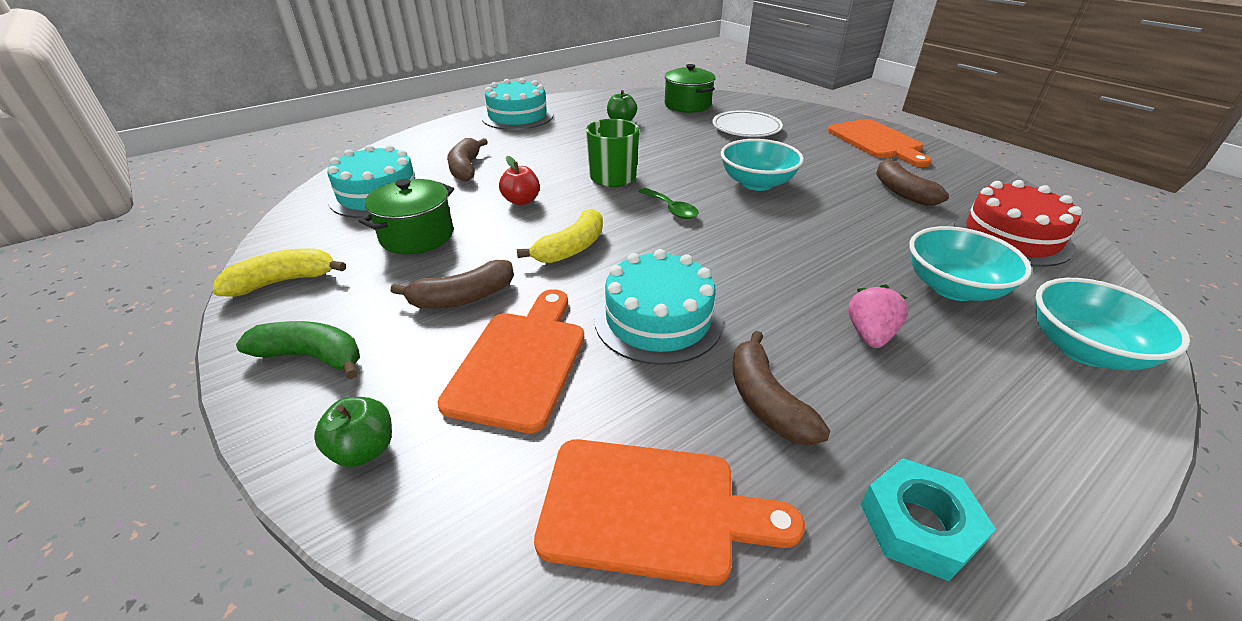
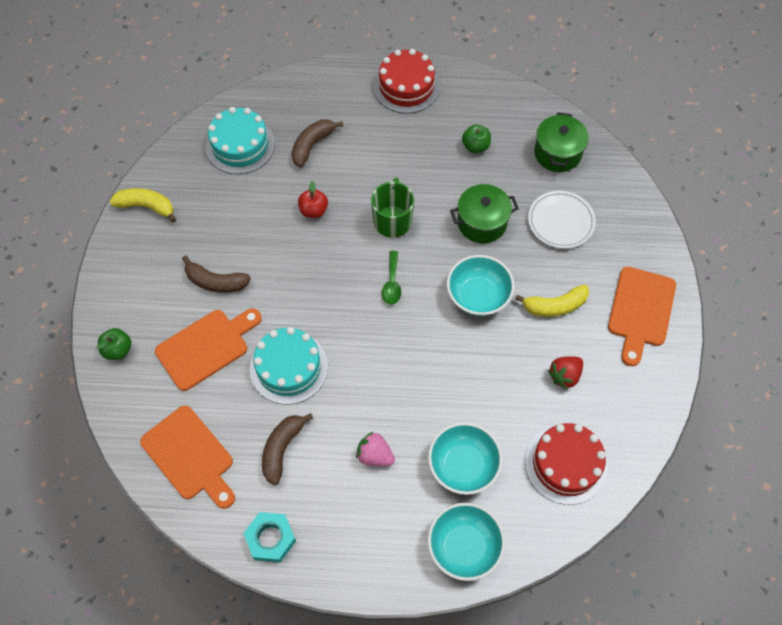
camera: 40 degrees right, 25 degrees up
(312, 356) = (129, 277): green banana -> none
(417, 236) = (231, 208): green pot -> green pot (482, 223)
(517, 116) = (406, 86): turquoise cake -> red cake
(571, 248) = (300, 279): yellow banana -> yellow banana (555, 306)
(870, 334) = (375, 455): pink strawberry -> pink strawberry turned 120 degrees counterclockwise
(901, 191) = (564, 376): brown banana -> red strawberry

